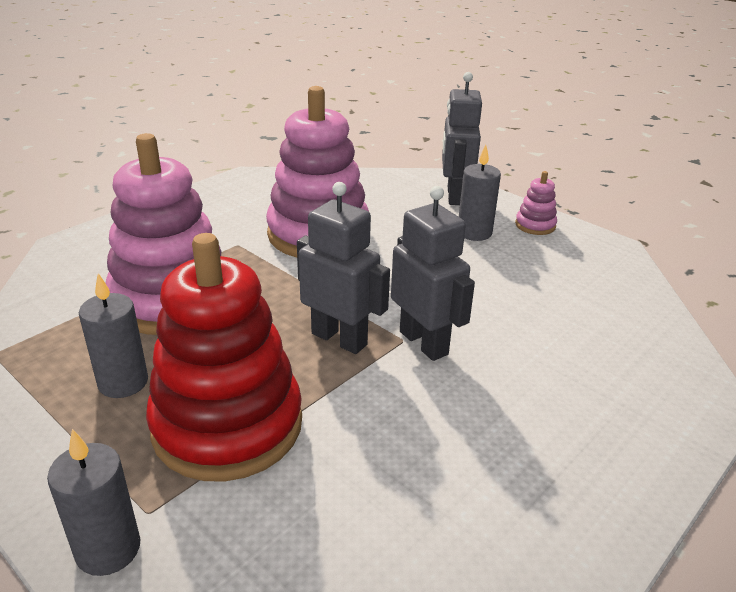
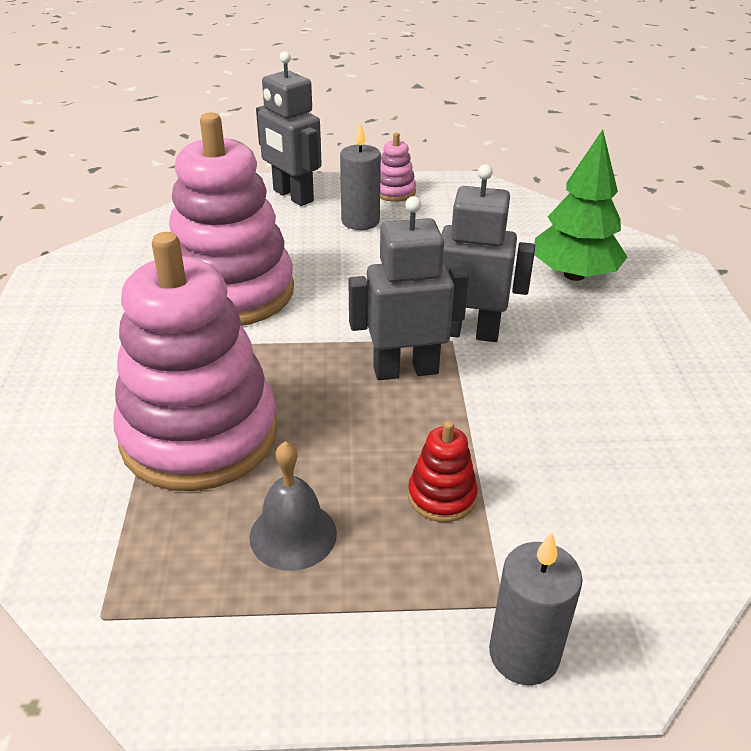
camera: 45 degrees left, 5 degrees up
(123, 382) = (293, 535): grey candle -> grey bell
(227, 425) = (442, 496): red stacking toy -> red stacking toy, size x0.41
(586, 354) = (574, 275): none -> green tree

